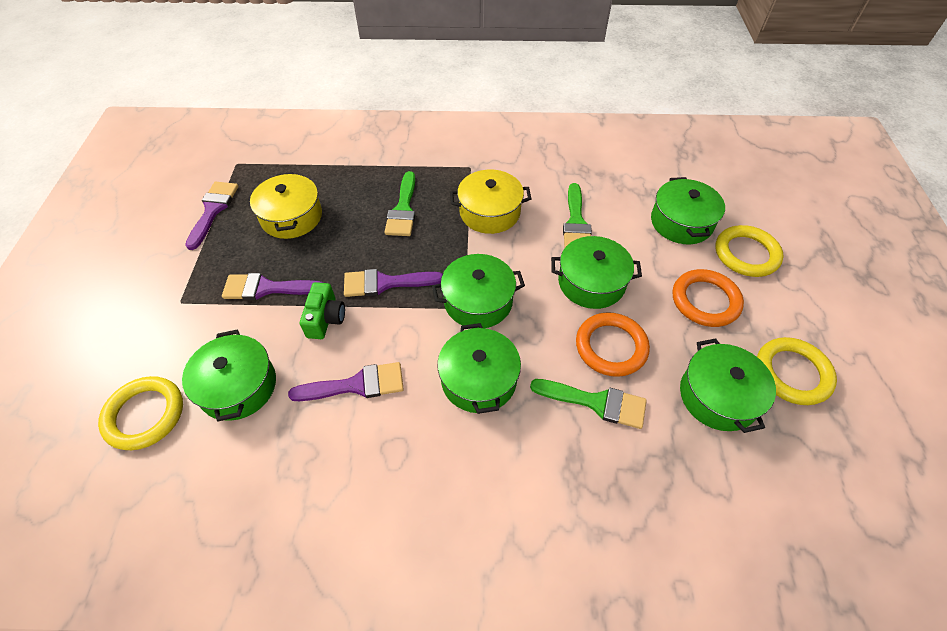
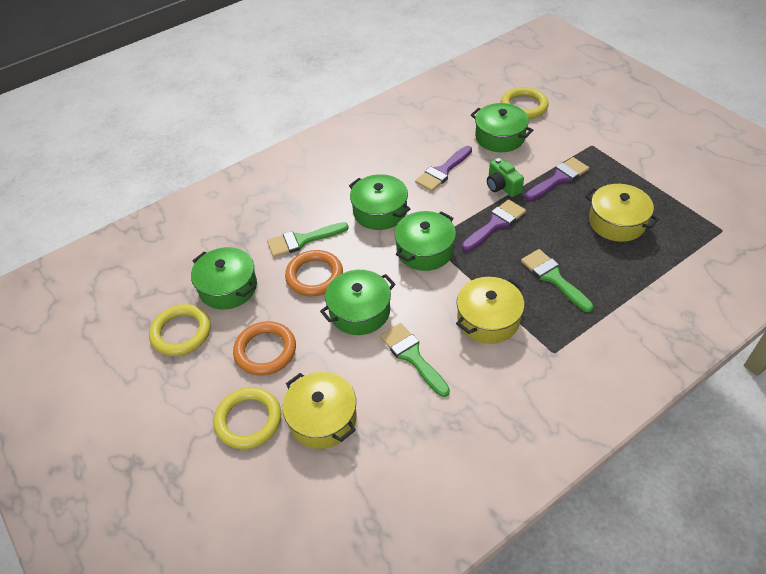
camera: 145 degrees right, 5 degrees down
(213, 210) = (671, 193): purple brush -> none
(681, 222) = (322, 419): green pot -> yellow pot

